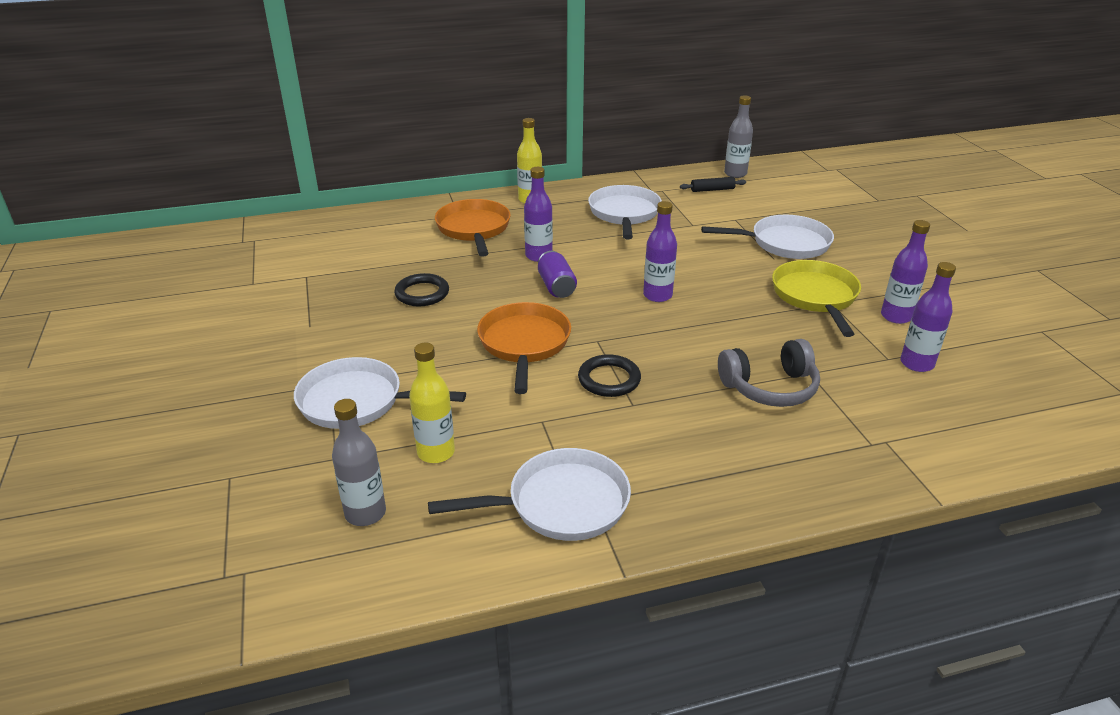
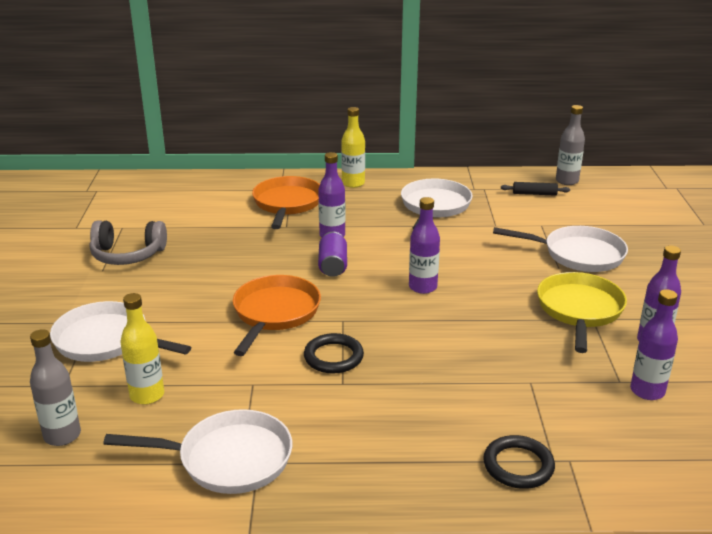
camera: 15 degrees right, 5 degrees down
(422, 293) = (210, 255): black ring -> black ring (518, 465)
(769, 387) = (482, 389): grey headphones -> grey headphones (128, 255)

